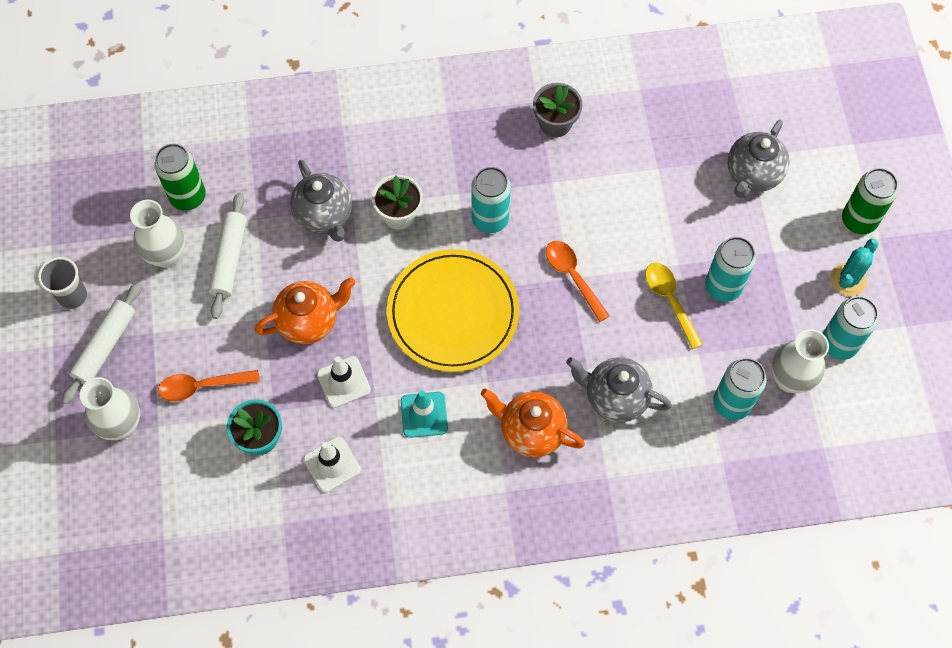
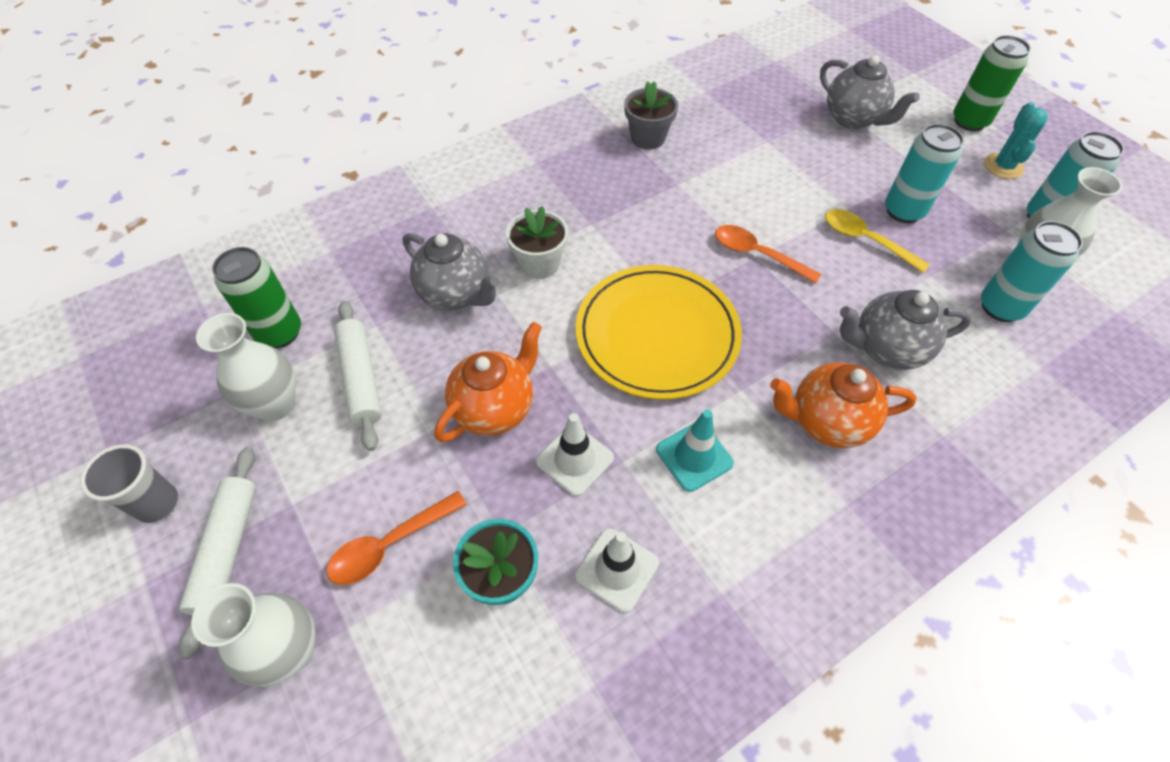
camera: 25 degrees left, 10 degrees down
(490, 219) = (638, 235): turquoise can -> none
(752, 175) = (853, 119): grey teapot -> grey teapot turned 45 degrees counterclockwise

